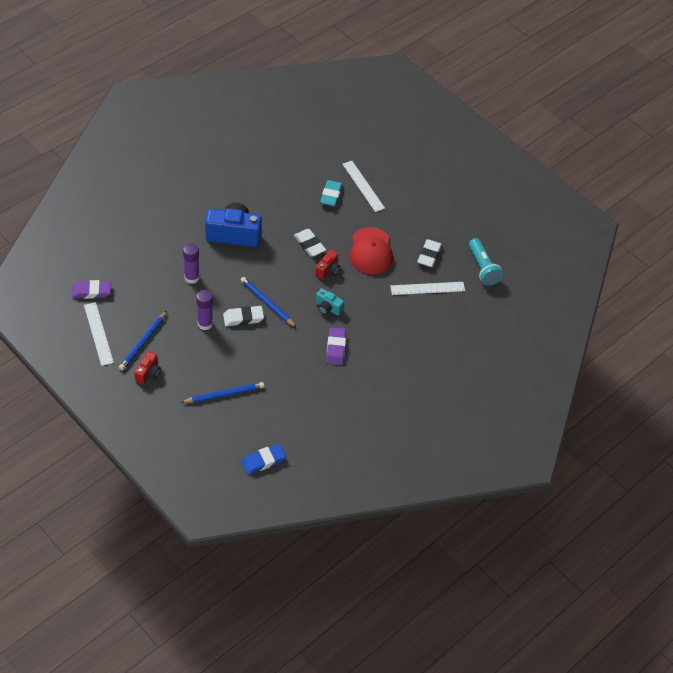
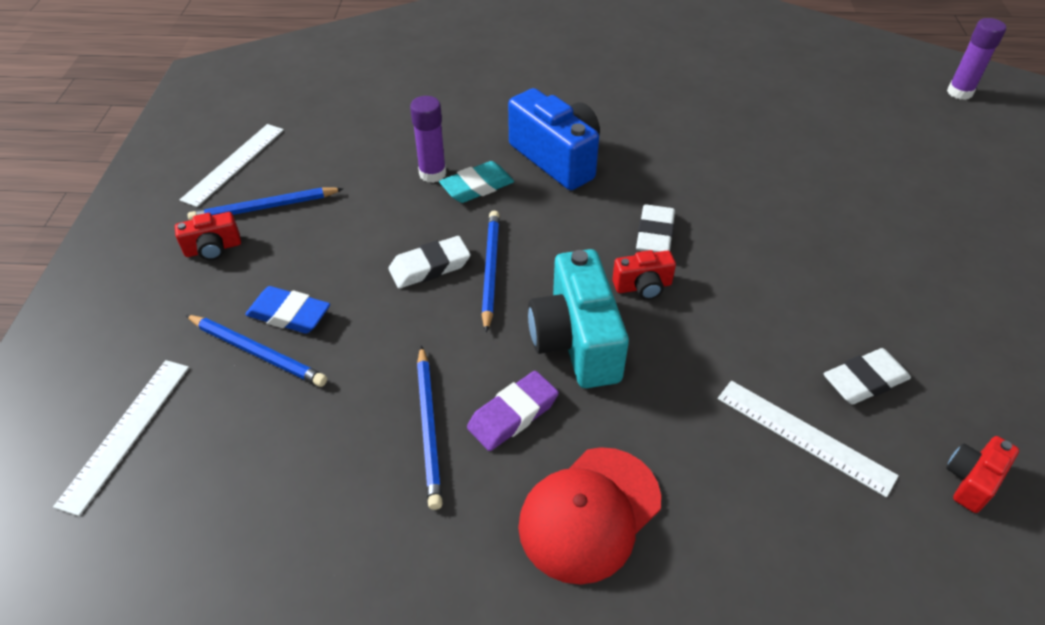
camera: 50 degrees right, 5 degrees down
(91, 291) = (297, 117): purple eraser -> none
(205, 324) = (369, 239): purple glue stick -> purple glue stick (959, 92)
(243, 318) = (430, 267): white eraser -> white eraser turned 60 degrees counterclockwise
(263, 461) = (155, 511): blue eraser -> blue eraser (289, 314)
(315, 372) = (429, 427): none -> blue pencil
(328, 308) = (576, 341): turquoise camera -> turquoise camera, size x1.99
(331, 195) = (767, 192): turquoise eraser -> turquoise eraser (477, 187)
(363, 186) = (838, 208): white ruler -> white ruler (126, 433)
(371, 251) = (752, 305): red cap -> red cap (589, 514)
(483, 268) = (971, 480): turquoise flashlight -> red camera

